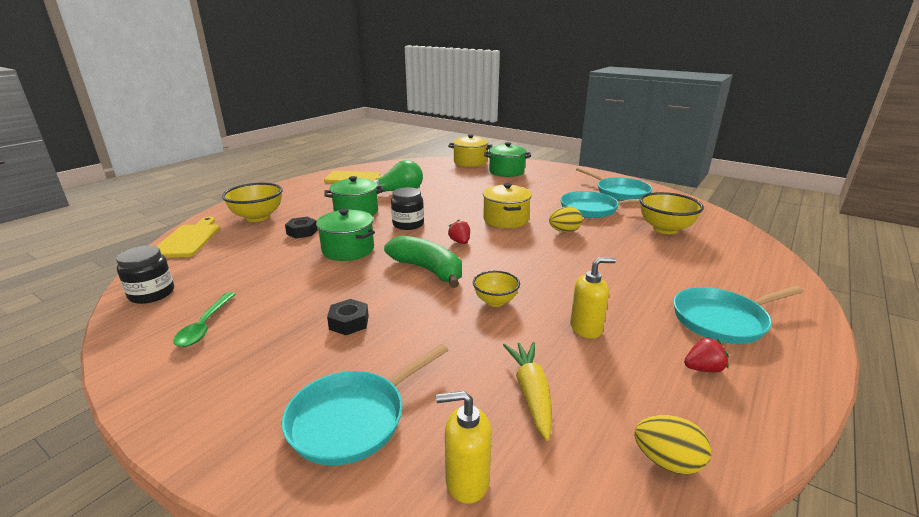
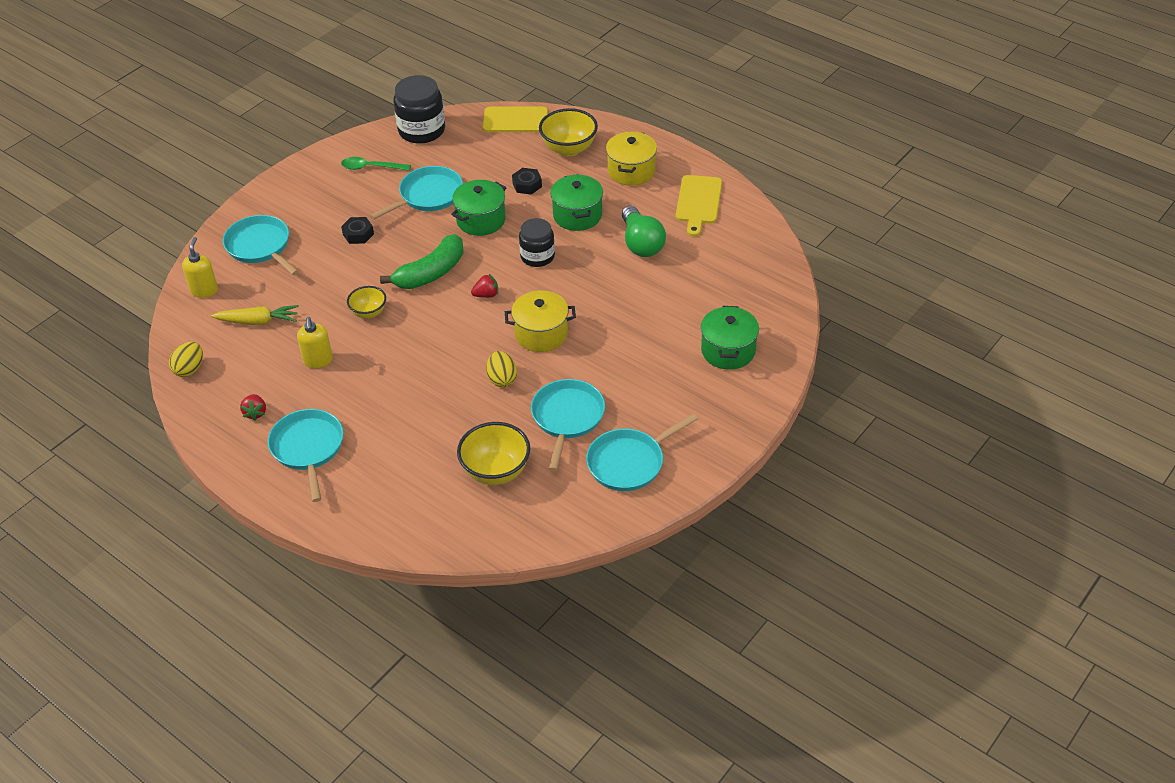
camera: 95 degrees right, 20 degrees up
(152, 294) = (421, 130): black jar -> black jar, size x1.51
(292, 280) = (428, 196): none -> turquoise pan
(470, 162) = (777, 313): yellow pot -> yellow pot (631, 171)

